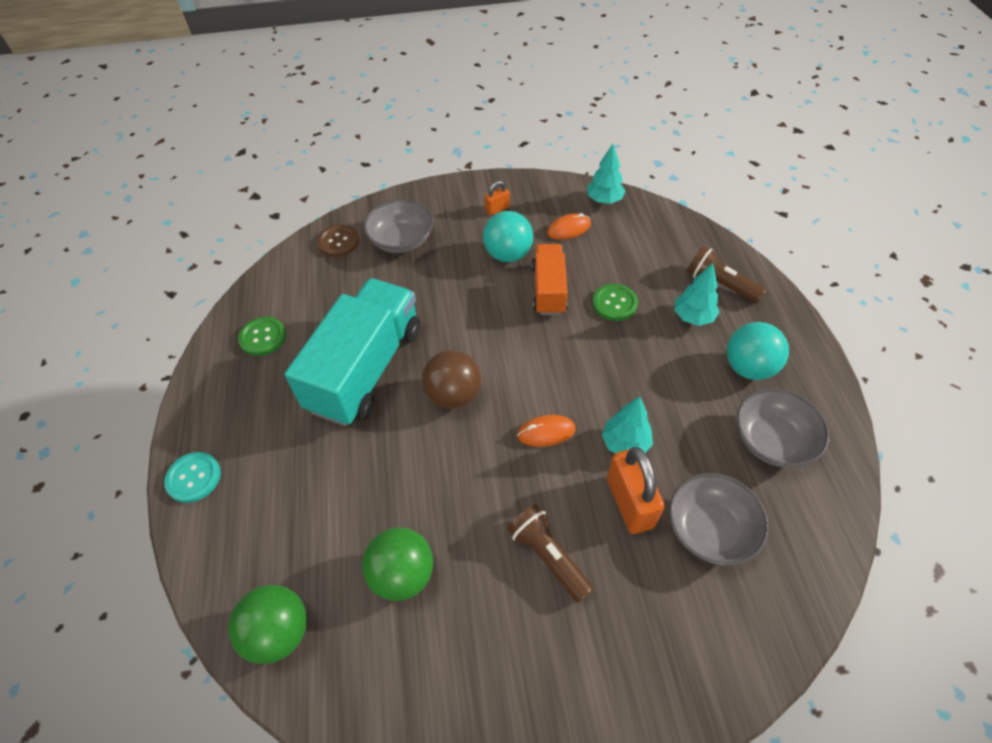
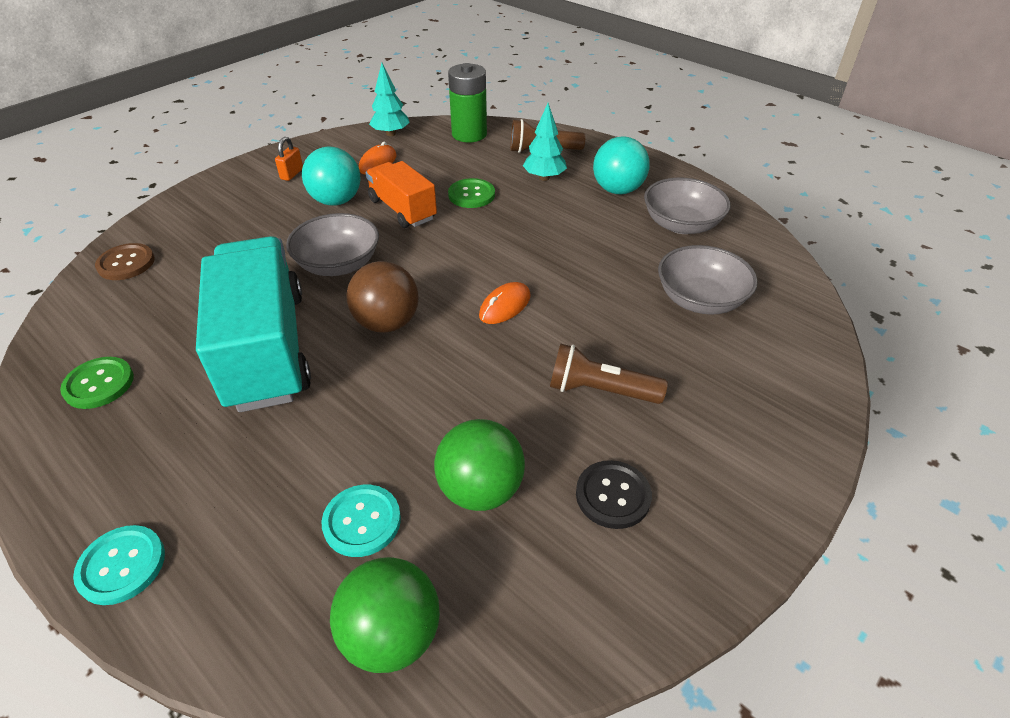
camera: 40 degrees left, 10 degrees down
(321, 543) = (362, 521): none -> turquoise button
(401, 240) = (206, 233): grey bowl -> grey bowl (338, 264)
(479, 646) = (613, 495): none -> black button
(625, 443) = (579, 280): turquoise tree -> none
(629, 503) = (624, 316): orange padlock -> none
(669, 232) = (469, 134): none -> green battery

